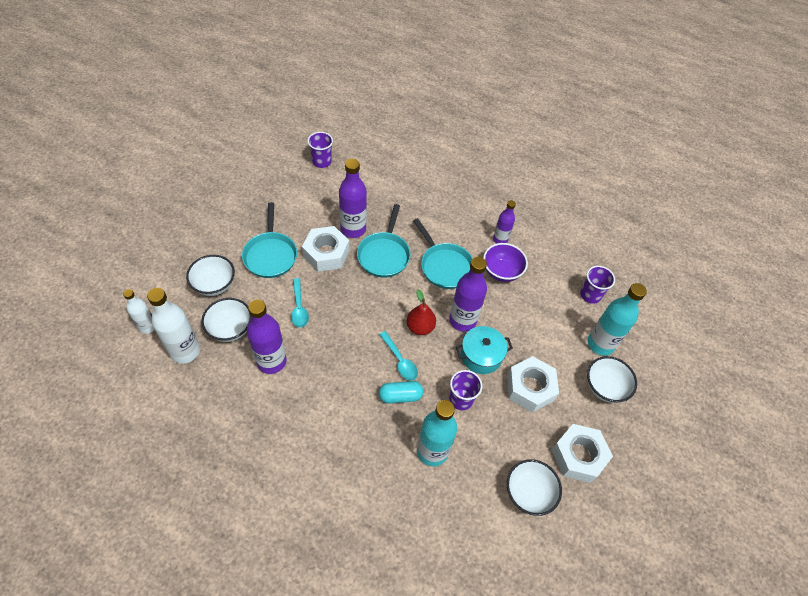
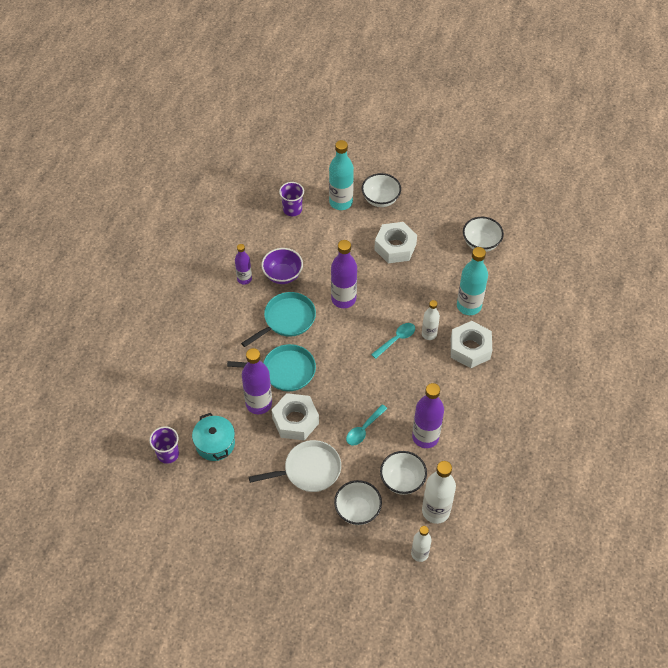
camera: 95 degrees left, 0 degrees up
(270, 255) = (309, 470): turquoise pan -> white pan
(299, 307) = (364, 429): turquoise spoon -> turquoise spoon turned 150 degrees clockwise
(400, 396) = (429, 334): turquoise capsule -> white bottle
(420, 327) = (359, 329): red pear -> none
(461, 399) = (419, 292): purple cup -> none
(481, 356) = (375, 282): turquoise pot -> turquoise pot (215, 443)
(578, 456) = (443, 215): white nut -> white nut (470, 348)

